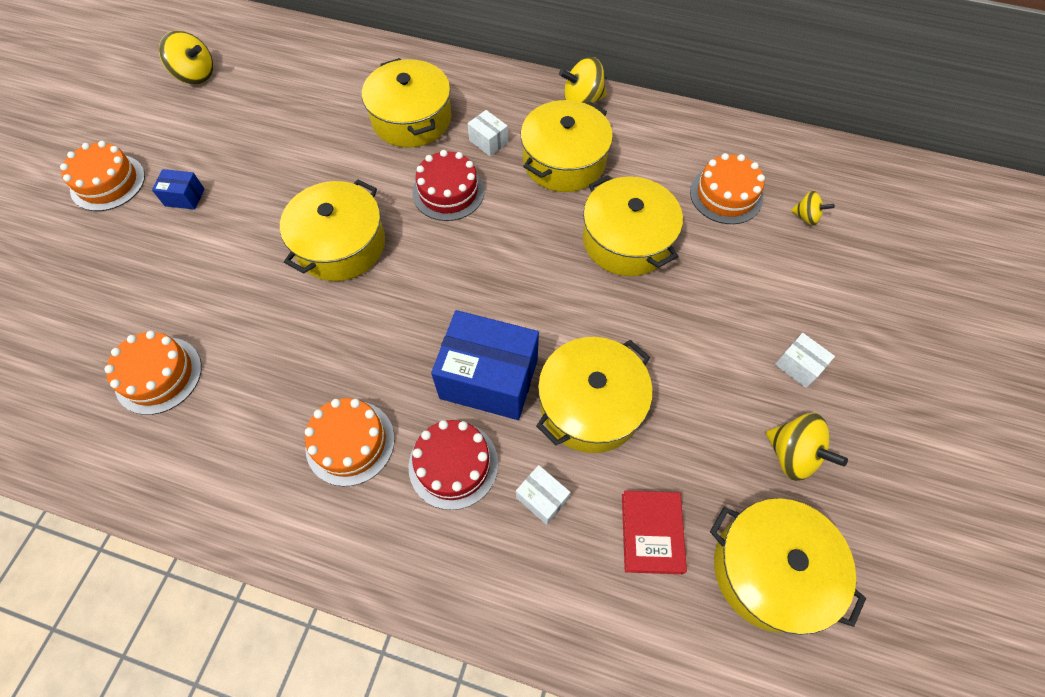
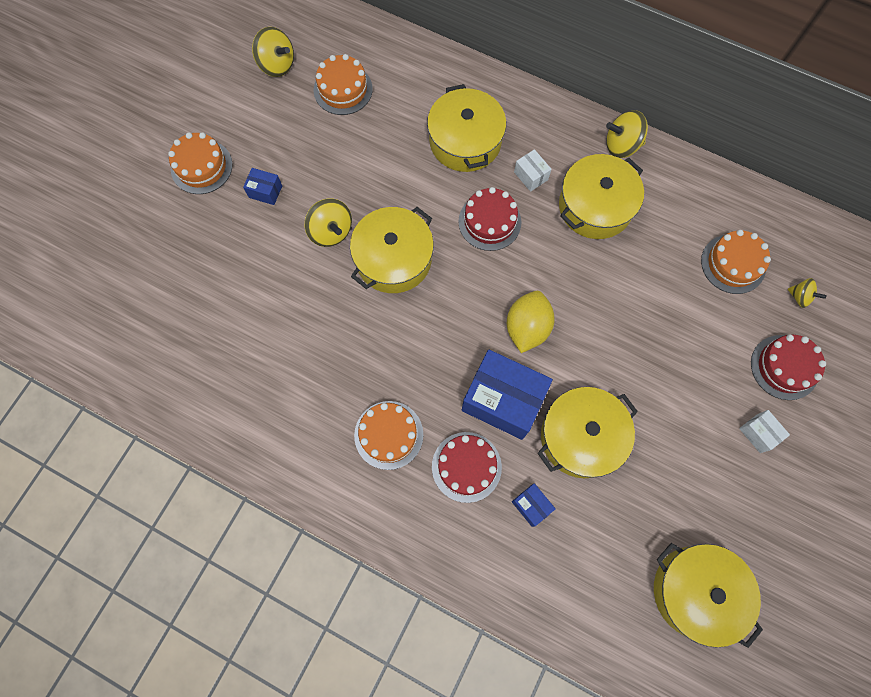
camera: 10 degrees right, 10 degrees up
(158, 375) = (243, 353): orange cake -> orange cake (343, 89)
(506, 294) = (527, 328): none -> yellow lemon
(542, 498) = (531, 505): white box -> blue box
(626, 240) = (637, 294): yellow pot -> none
(651, 533) = (611, 547): red book -> none
(792, 454) = (735, 506): yellow spinning top -> yellow spinning top (331, 231)
(809, 290) = (784, 367): none -> red cake

